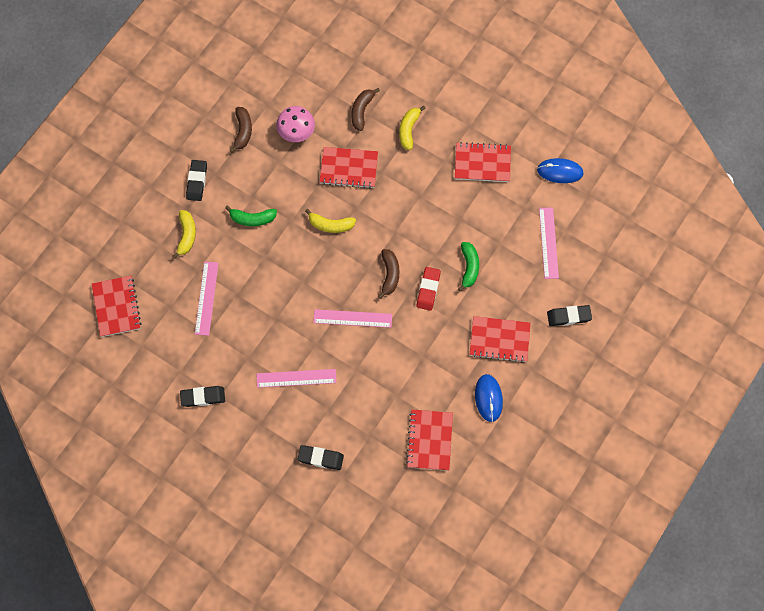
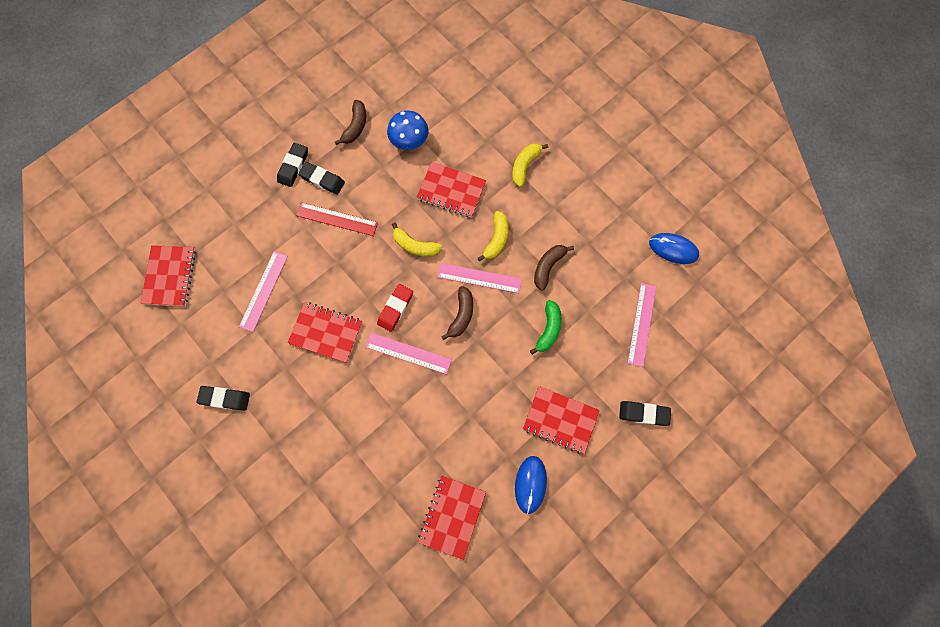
camera: 15 degrees right, 5 degrees up
(186, 235) = (265, 219): yellow banana -> yellow banana (496, 239)
(252, 219) = (337, 219): green banana -> red ruler
(296, 131) = (409, 140): pink mushroom -> blue mushroom
(296, 378) = (329, 404): pink ruler -> pink ruler (479, 278)
(320, 458) = (327, 503): black eraser -> black eraser (322, 180)
(361, 111) = (481, 135): brown banana -> brown banana (548, 267)
(428, 289) = (498, 342): red eraser -> red eraser (395, 308)
(482, 163) = (592, 220): red notebook -> red notebook (326, 332)

